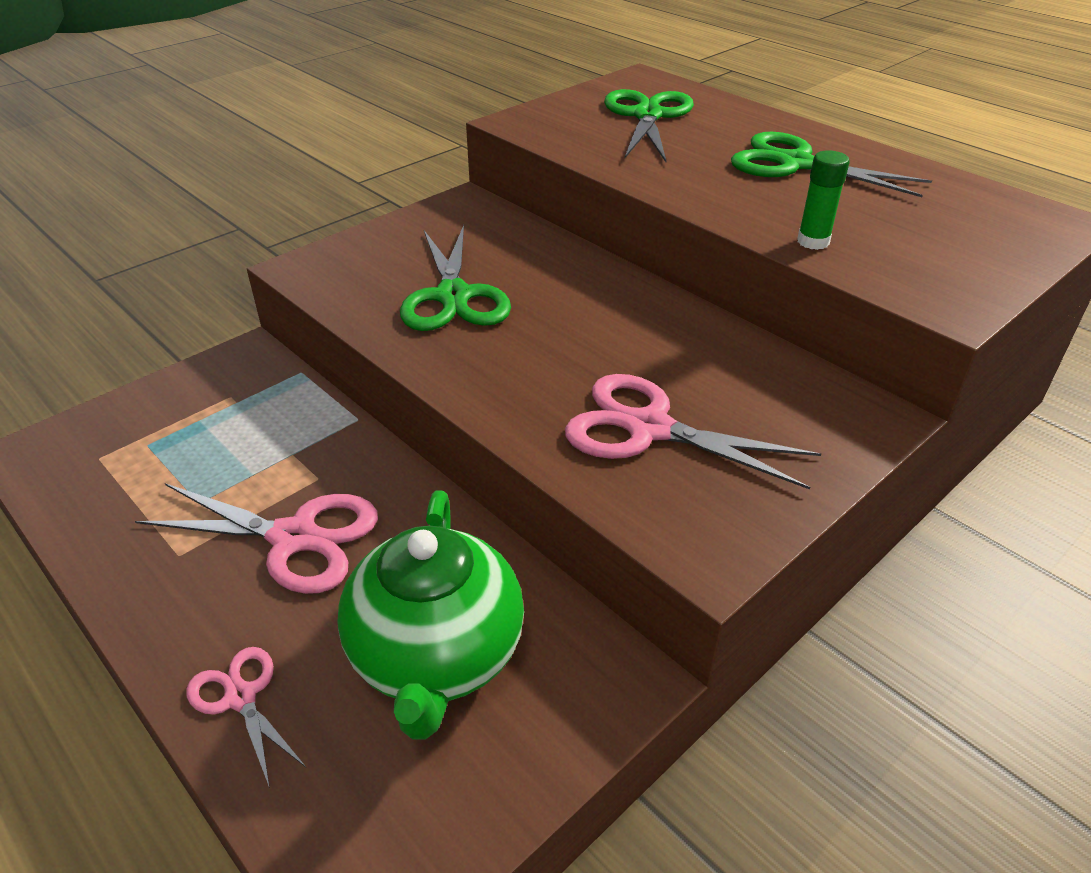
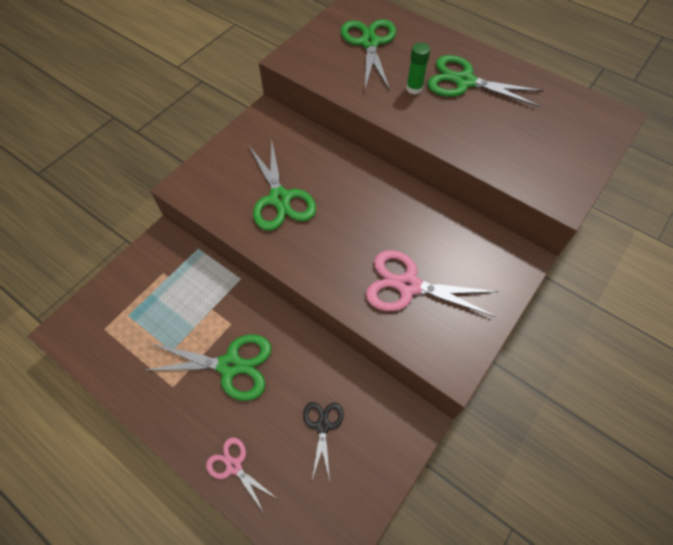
camera: 10 degrees left, 20 degrees up
(294, 538) = (230, 365): pink scissors -> green scissors
(437, 657) = (323, 426): green teapot -> black scissors
(813, 241) = (483, 153): green glue stick -> green glue stick (414, 88)

